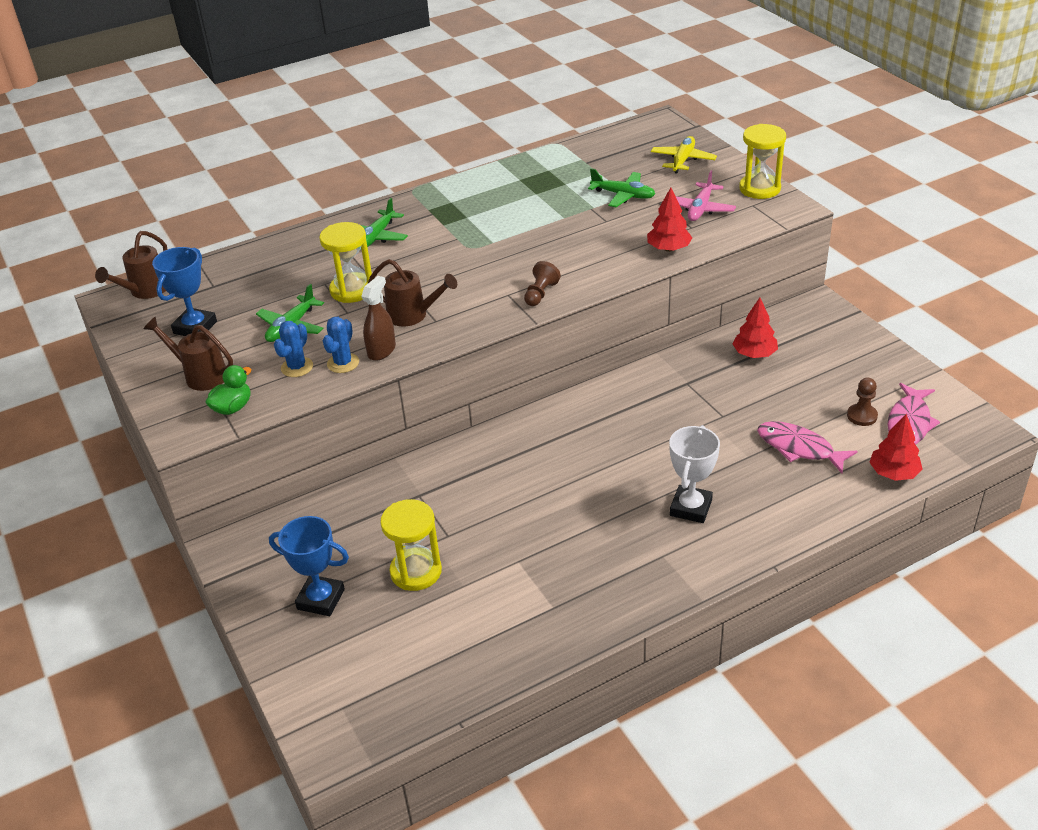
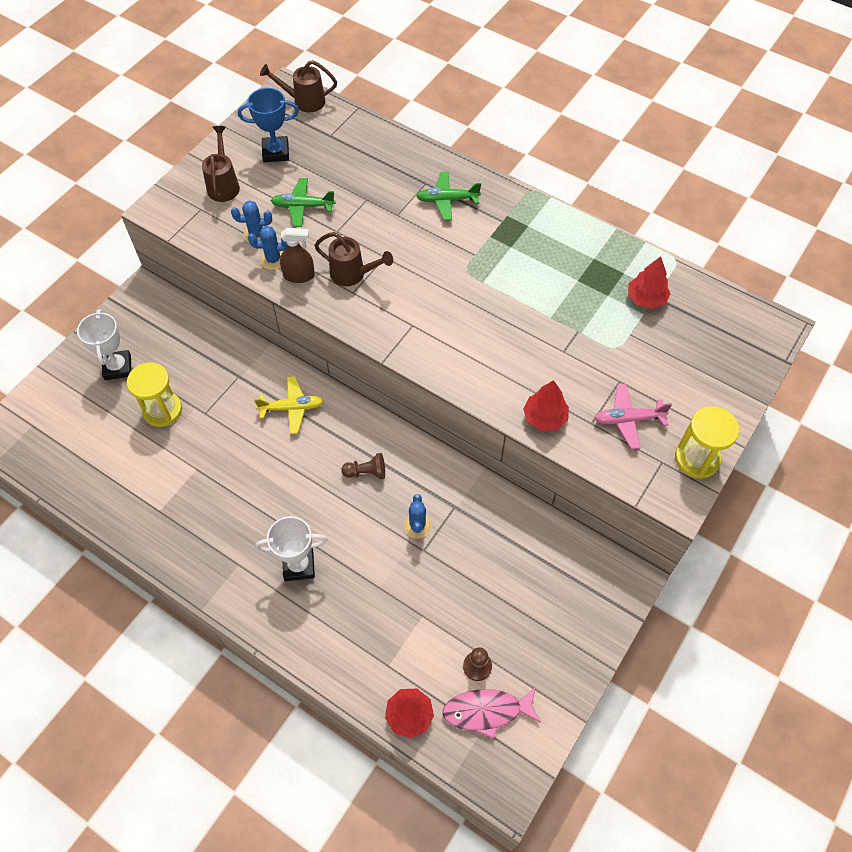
camera: 60 degrees right, 20 degrees up
(232, 408) = (196, 221): green duck -> none
(321, 599) = (117, 367): blue trophy -> white trophy
(352, 290) = (366, 220): yellow hourglass -> none
(412, 315) = (352, 274): brown watering can -> brown watering can turned 60 degrees counterclockwise
(540, 294) = (424, 348): brown pawn -> brown pawn (366, 472)
(623, 195) = (615, 348): green plane -> none
(683, 160) = (709, 373): yellow plane -> yellow plane (292, 408)
(693, 412) = (417, 525): none -> blue cactus
(754, 354) = (523, 547): red tree -> red tree (646, 298)
(799, 448) = (408, 626): pink fish -> none

